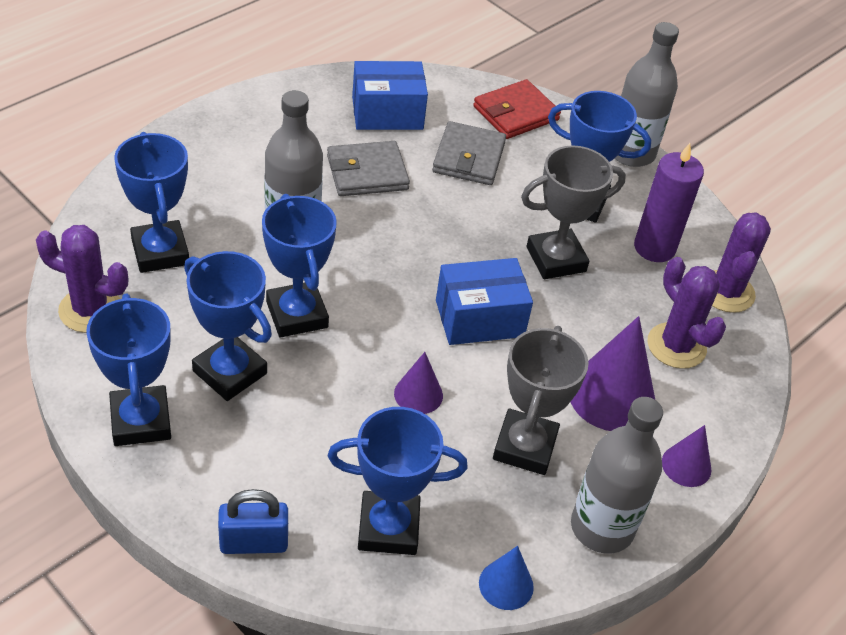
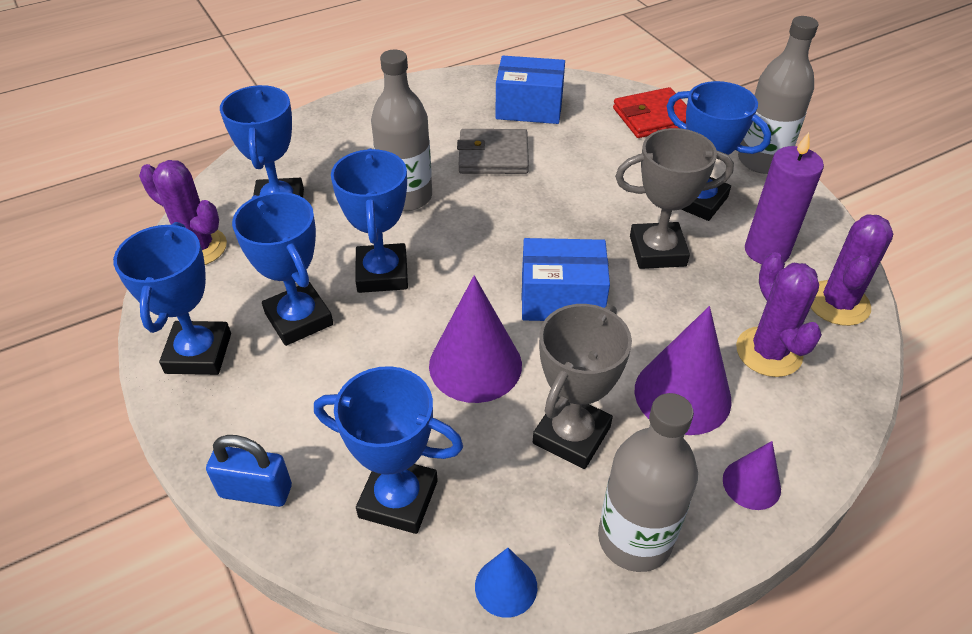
camera: 20 degrees right, 0 degrees up
(418, 394) = (475, 365): purple cone -> purple cone, size x1.83
(469, 157) = (595, 151): grey wallet -> none

